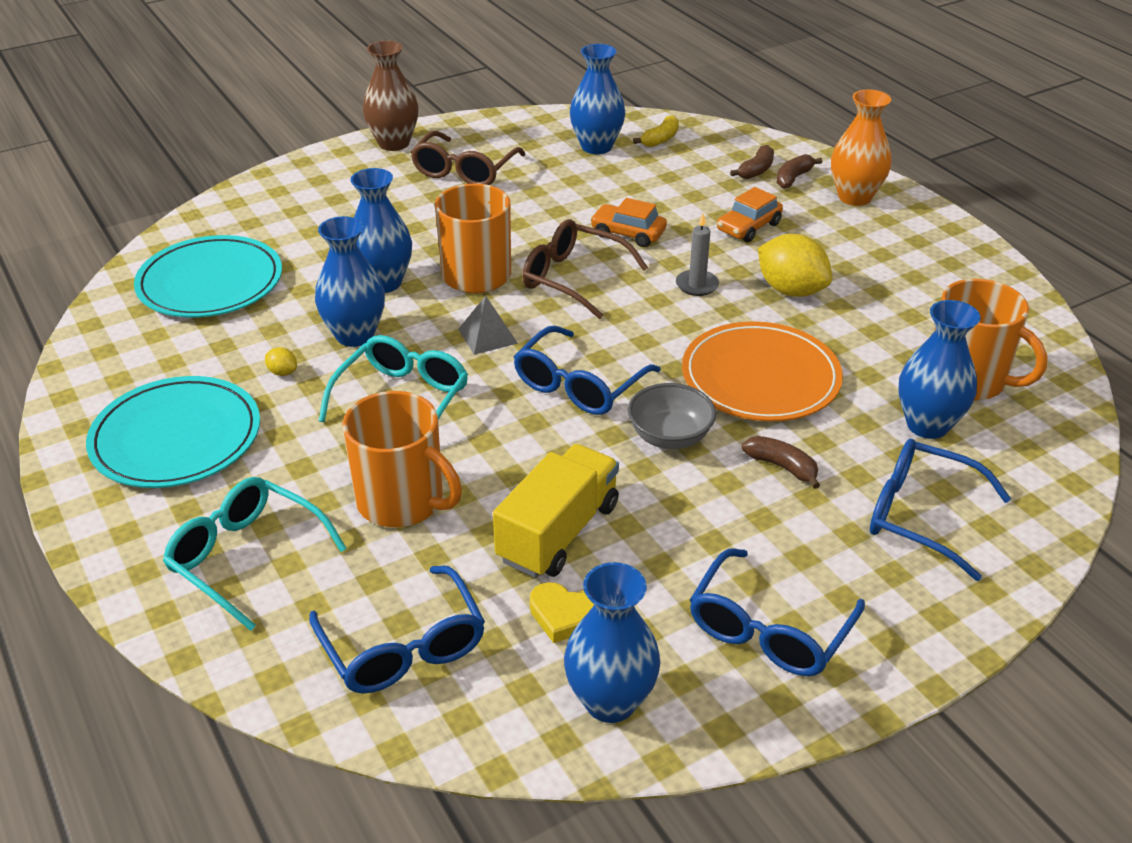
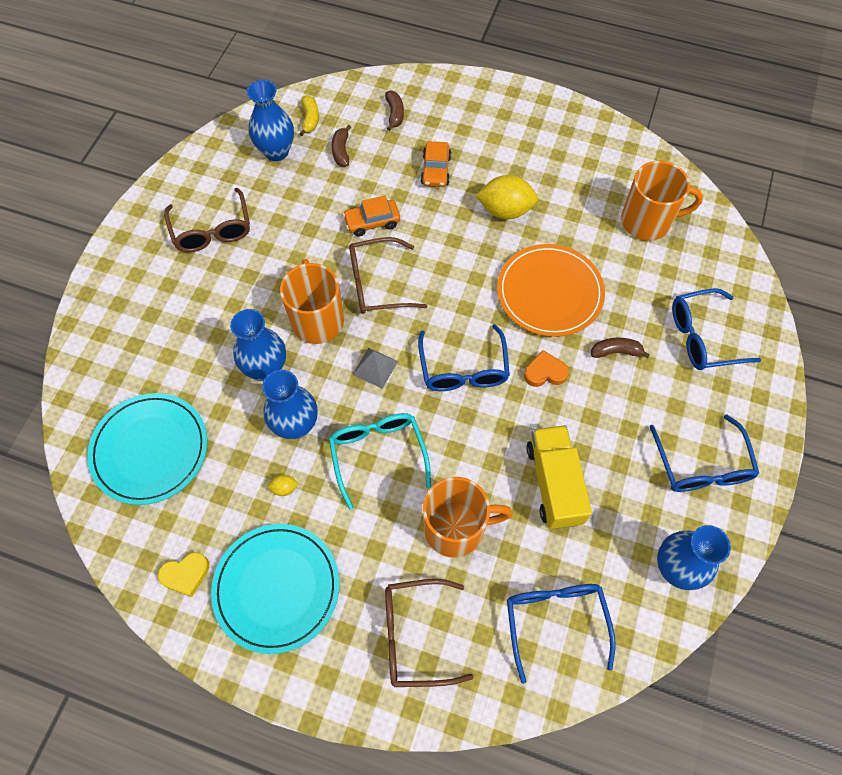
camera: 40 degrees left, 25 degrees up
(246, 557) = (414, 635): turquoise glasses -> brown glasses
(394, 143) = (134, 233): brown vase -> none
(404, 648) = (555, 620): blue glasses -> blue glasses turned 120 degrees counterclockwise
(565, 616) = (608, 534): yellow heart -> yellow heart (186, 574)
(670, 437) = (545, 372): grey bowl -> orange heart
(697, 285) = (452, 241): grey candle -> none
(793, 178) = (422, 108): brown banana -> brown banana (341, 151)
(854, 197) = (471, 104): orange vase -> none
(927, 425) = (655, 269): blue vase -> none

